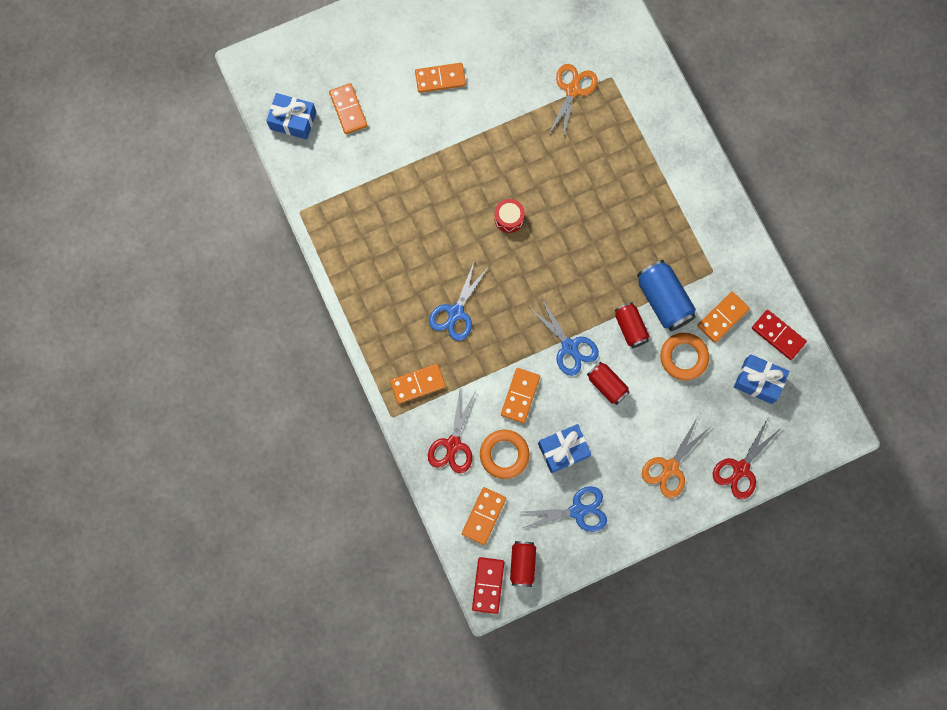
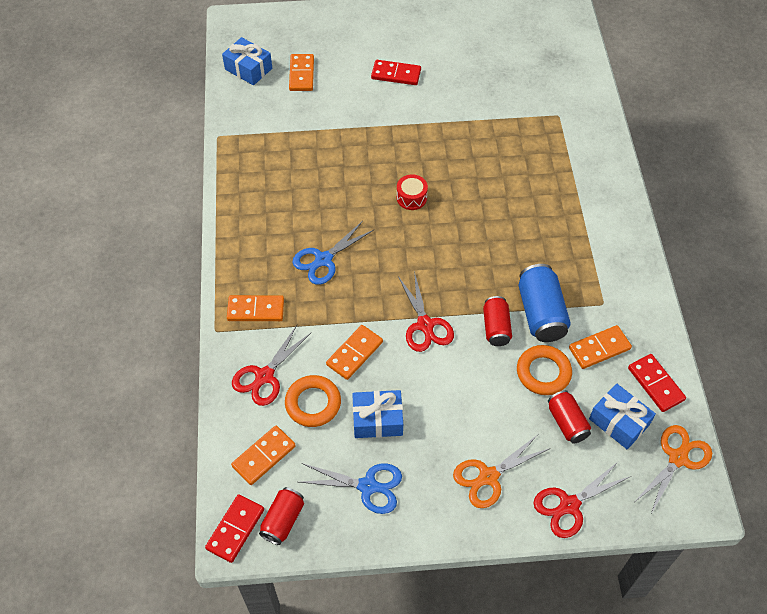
camera: 20 degrees right, 20 degrees down
(440, 79) = (396, 74): orange domino -> red domino
(569, 346) = (425, 325): blue scissors -> red scissors
(572, 90) = (516, 115): orange scissors -> orange scissors (677, 458)
(607, 385) = (450, 373): red can -> red can (567, 422)

